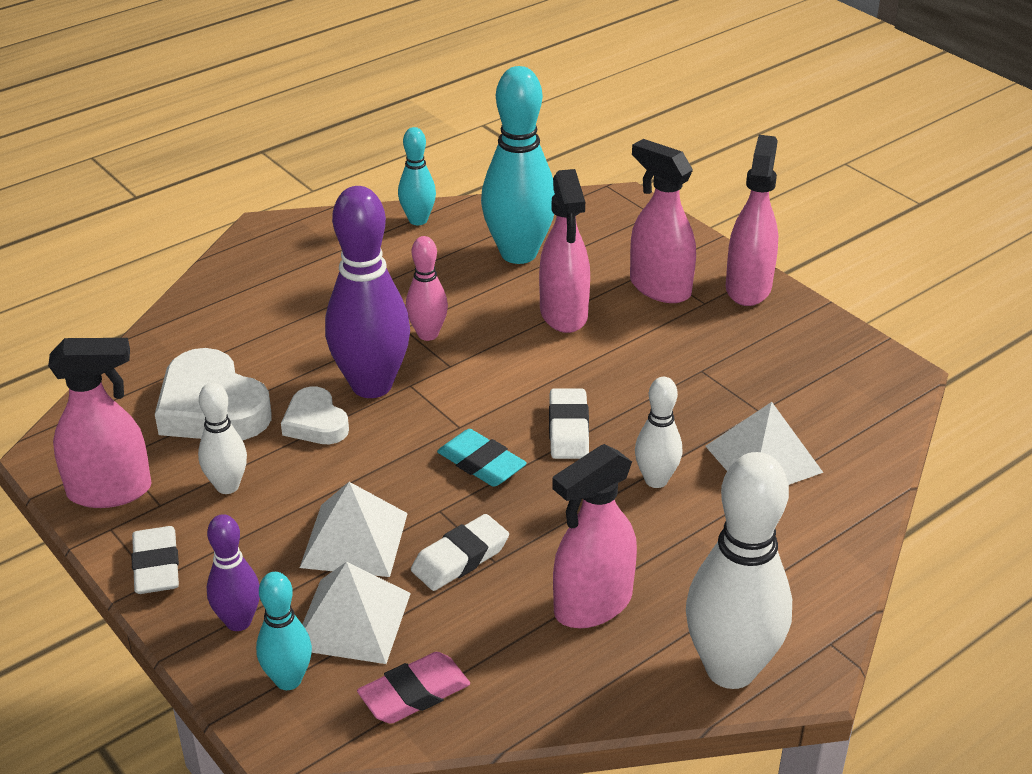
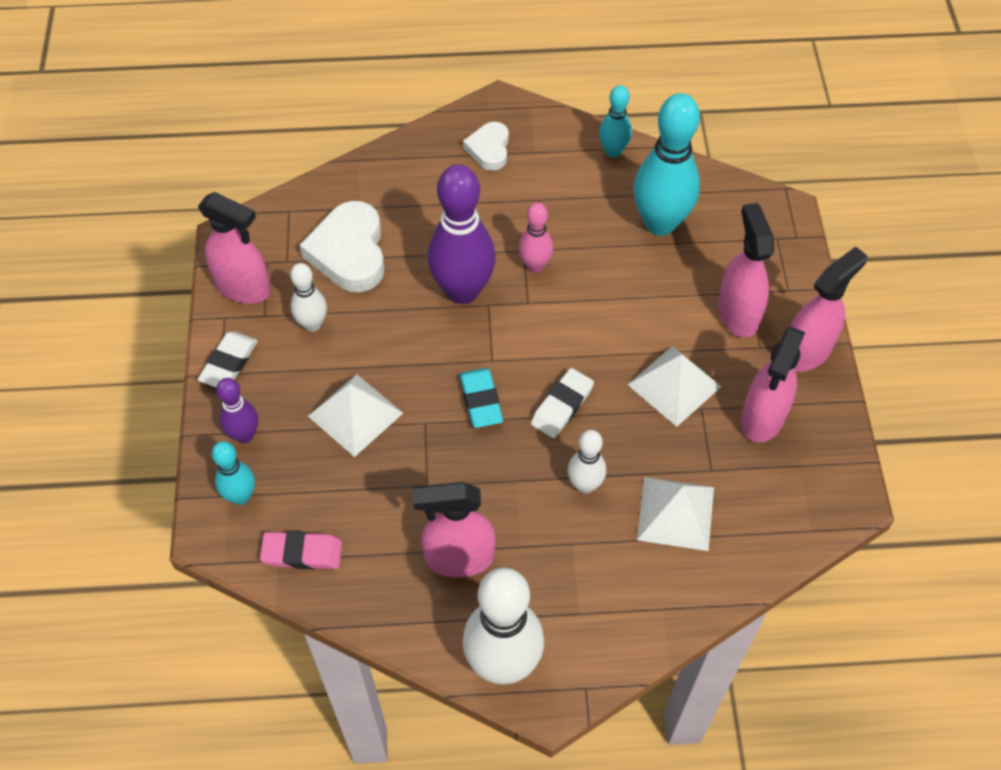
camera: 35 degrees right, 20 degrees up
(315, 423) = (403, 303): white heart -> white heart (489, 149)
(352, 620) = (308, 476): white pyramid -> white pyramid (674, 385)
(460, 558) = (407, 469): white eraser -> none
(563, 314) = (645, 300): pink spray bottle -> pink spray bottle (762, 418)

